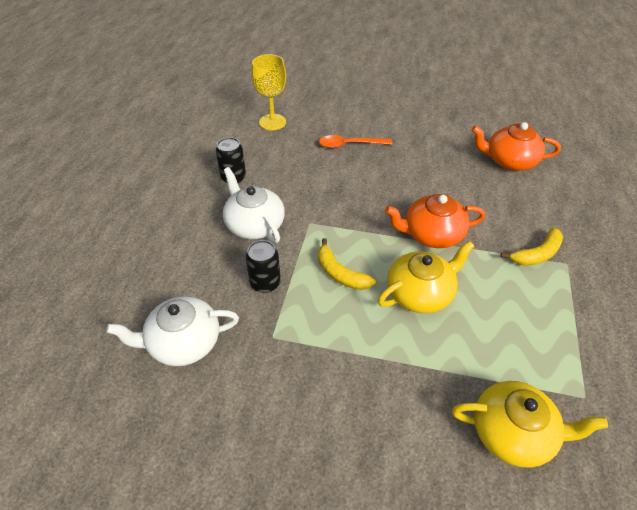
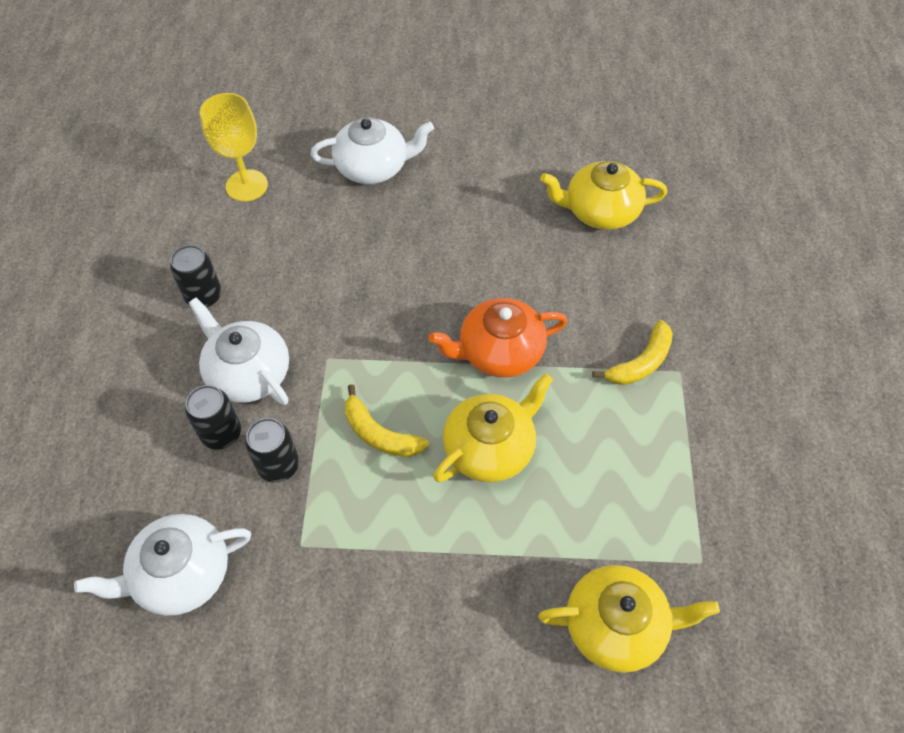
camera: 10 degrees left, 10 degrees up
(229, 258) = (221, 433): none -> black can
(350, 145) = (369, 213): orange spoon -> none
(356, 121) = (373, 167): none -> white teapot
(509, 161) = (600, 211): orange teapot -> yellow teapot

